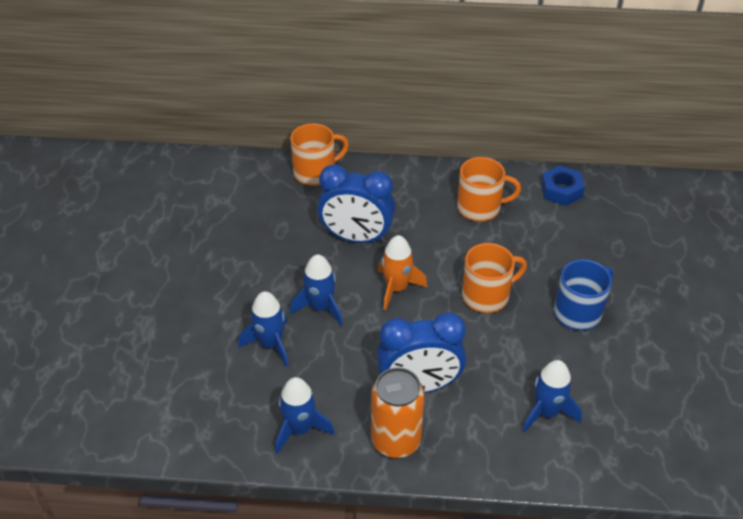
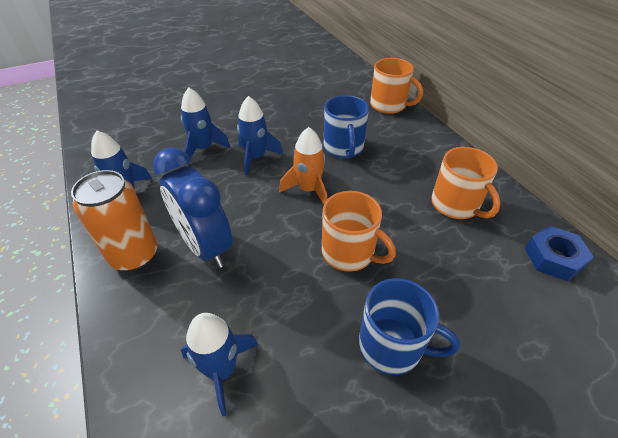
camera: 60 degrees right, 0 degrees up
(356, 238) = (343, 148): blue clock -> blue mug

